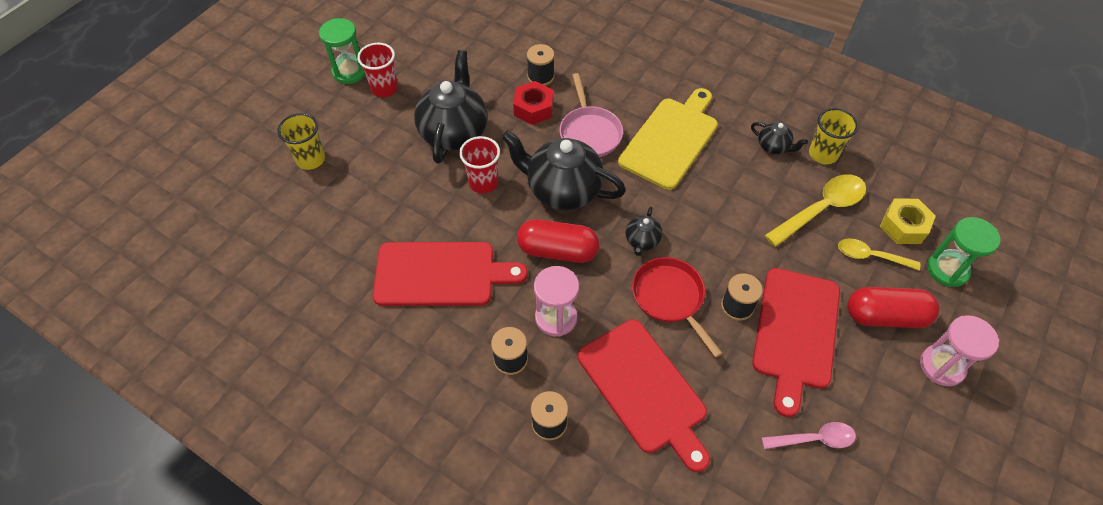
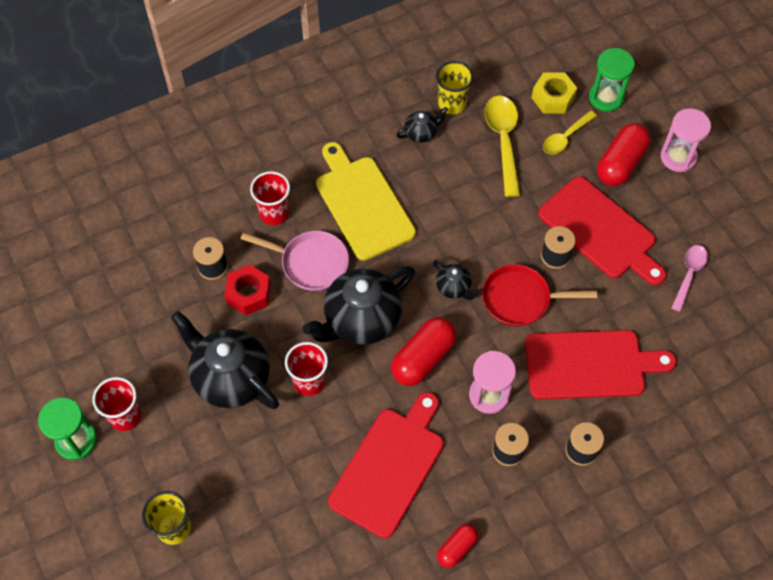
camera: 60 degrees left, 5 degrees up
(393, 361) = (457, 548): none -> red capsule
(615, 89) = (274, 213): none -> red cup

